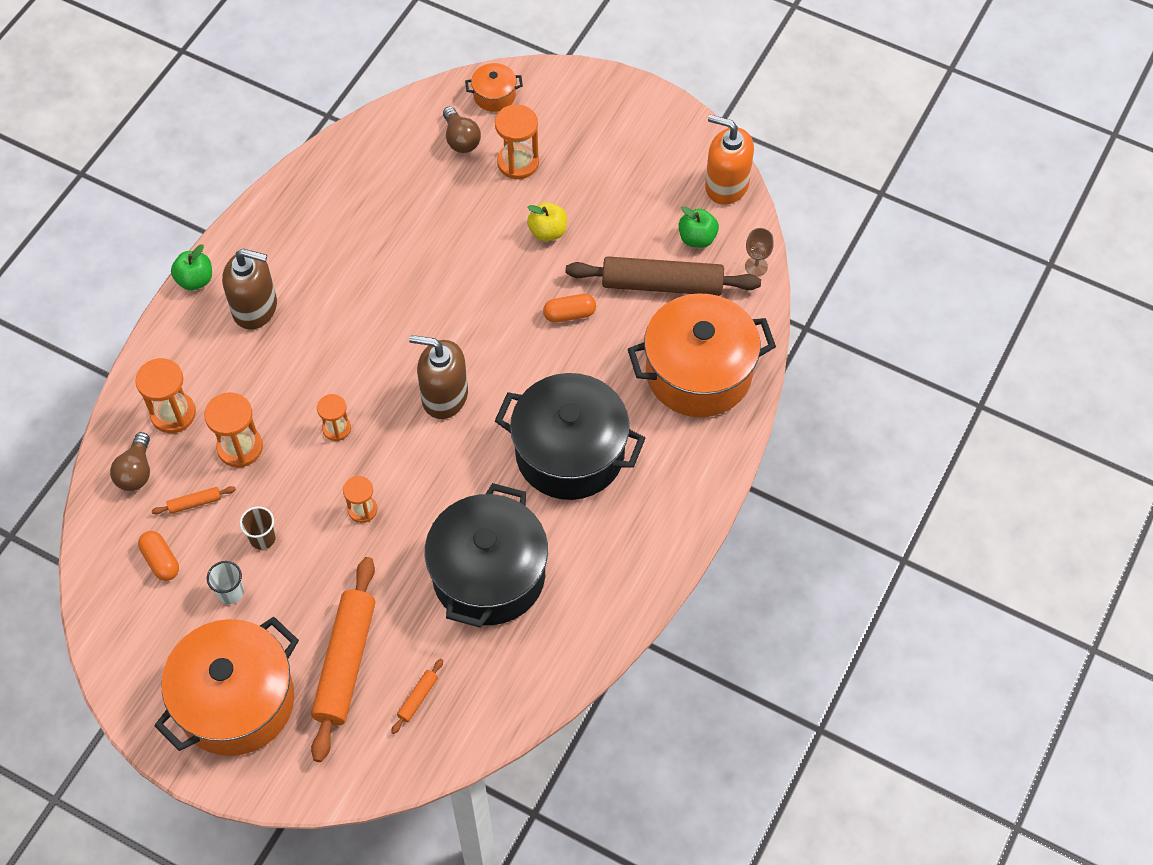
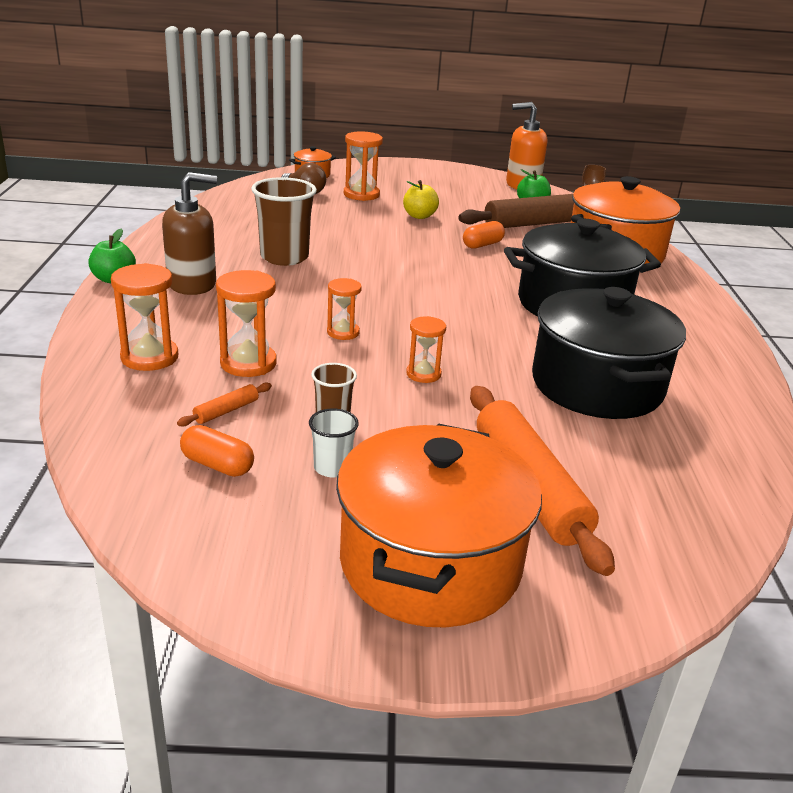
camera: 30 degrees left, 30 degrees down
(136, 472) = (131, 405): brown light bulb -> none
(359, 282) = (284, 257): none -> brown cup
(418, 698) = (641, 491): orange rolling pin -> none
(444, 396) = (427, 297): brown soap dispenser -> none

